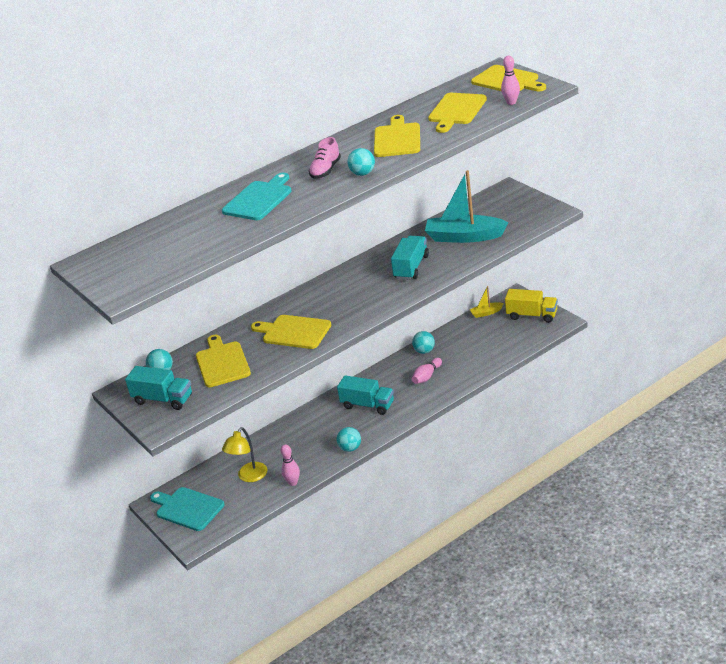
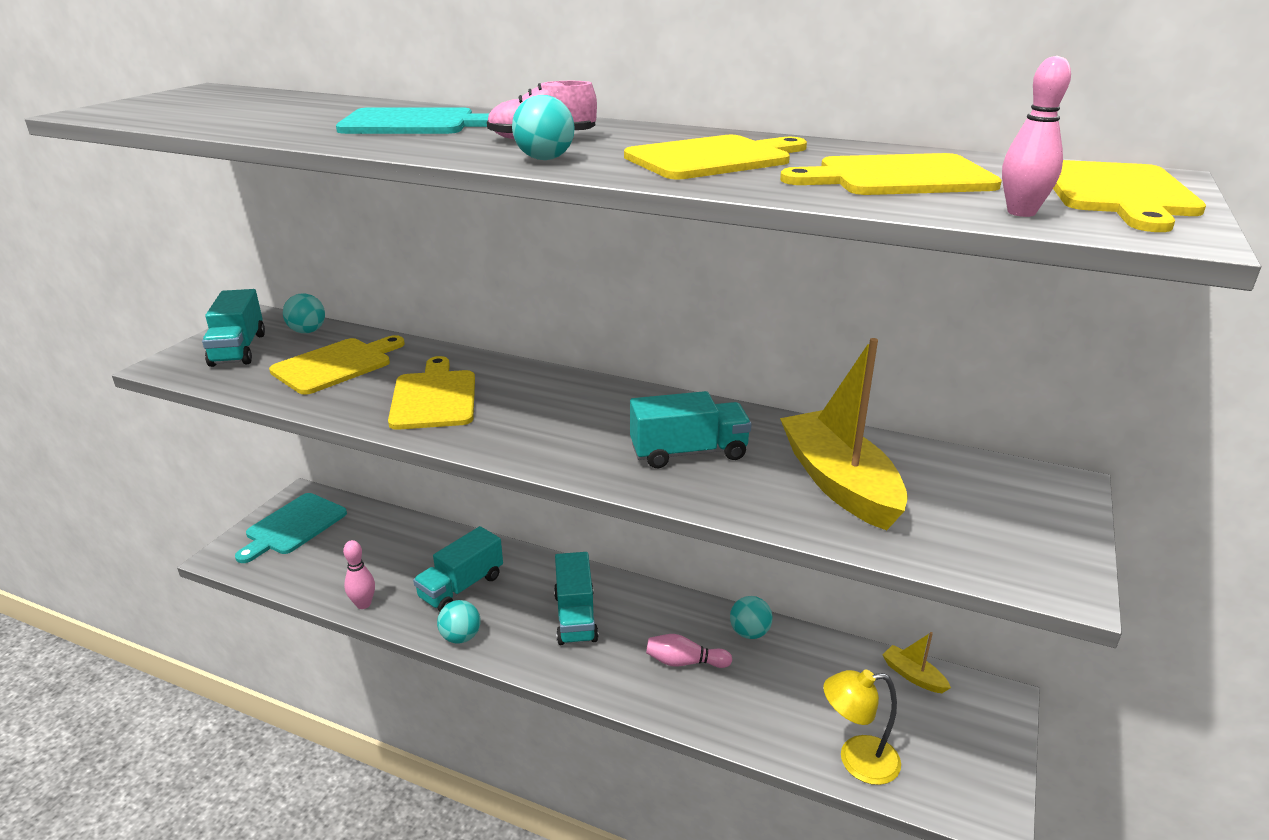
camera: 55 degrees right, 5 degrees down
(187, 508) = (293, 526): turquoise cutting board -> turquoise cutting board turned 150 degrees counterclockwise
(249, 477) = (369, 556): yellow lamp -> yellow lamp (857, 760)
(309, 442) = (461, 587): none -> turquoise truck
(464, 237) = (839, 483): turquoise boat -> yellow boat
(532, 315) = (965, 751): yellow truck -> none

